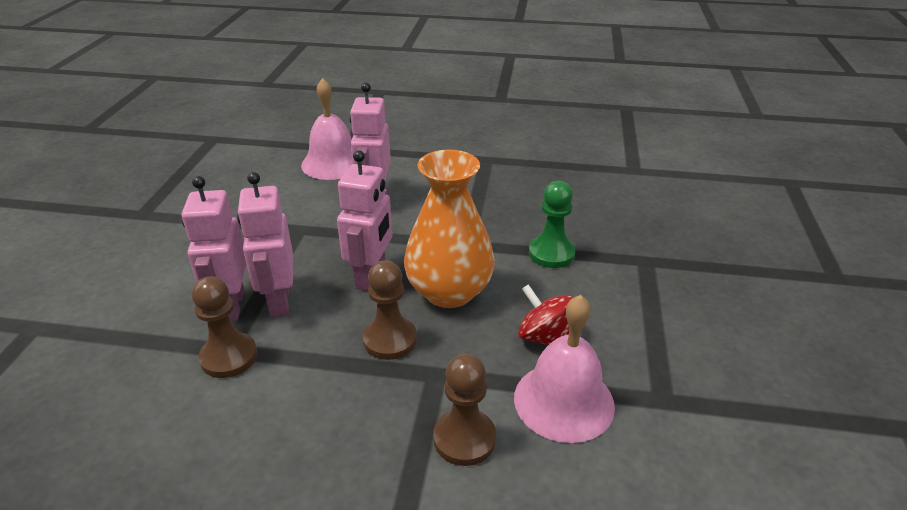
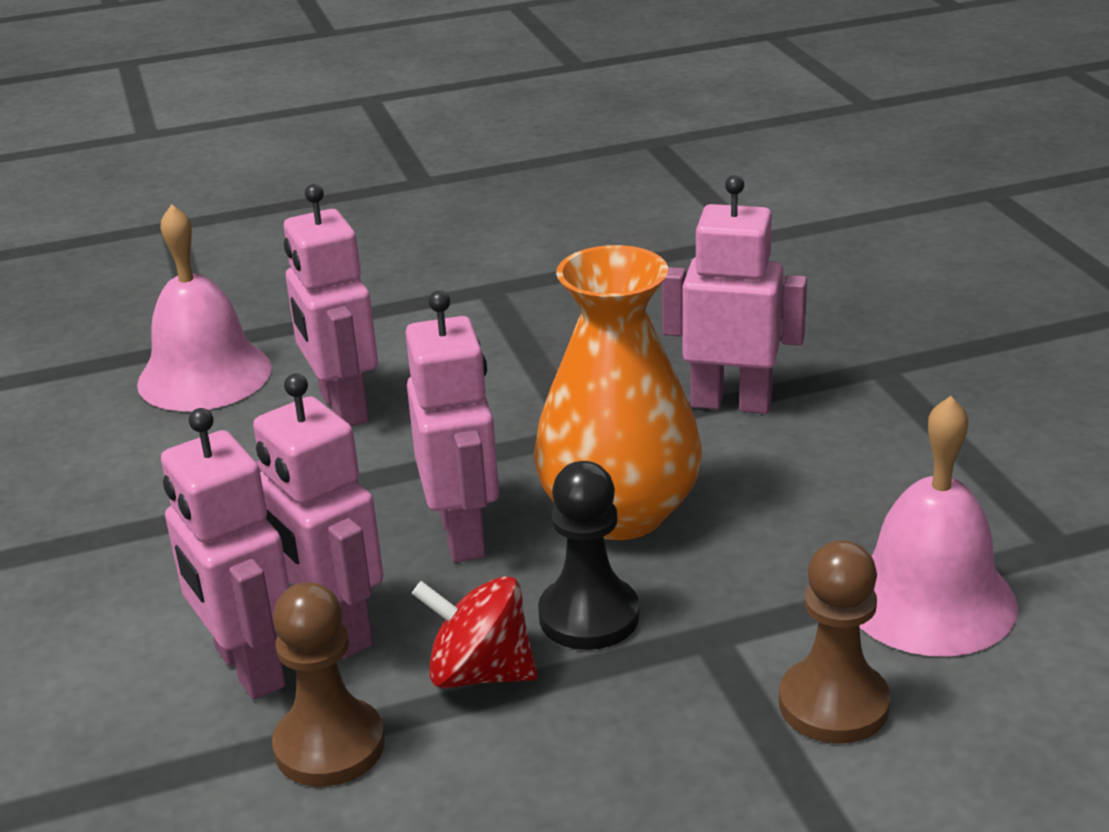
camera: 25 degrees left, 5 degrees down
(390, 340) = (589, 616): brown pawn -> black pawn
(545, 338) = (828, 525): red spinning top -> red spinning top (480, 673)
(551, 253) = (731, 403): green pawn -> pink robot

